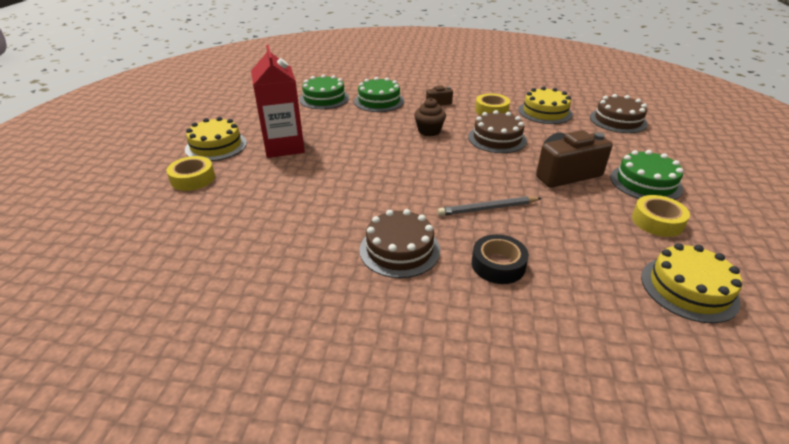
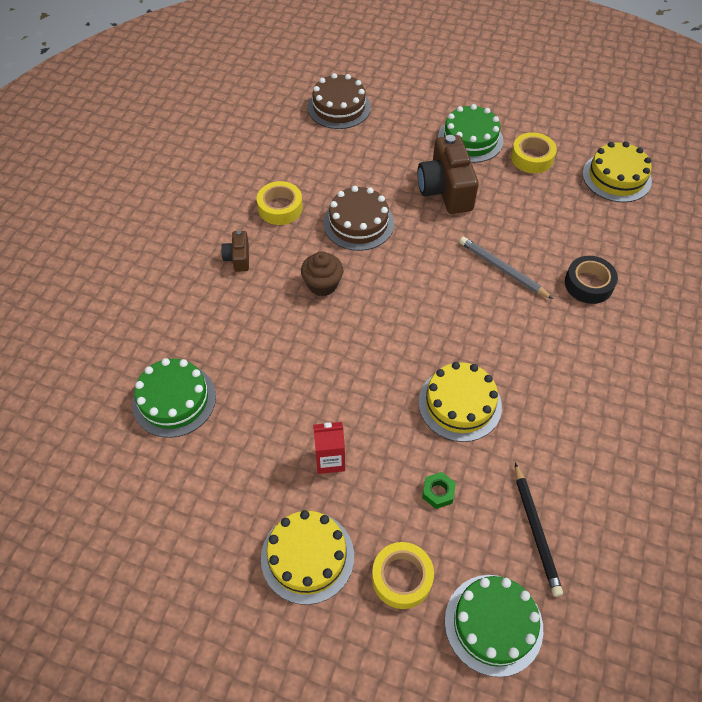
camera: 80 degrees left, 20 degrees up
(216, 236) = (536, 530): none -> black pencil
(256, 188) = (438, 492): none -> green nut
(284, 147) = (330, 460): red carton -> red carton, size x0.51
(379, 101) = (209, 327): green cake -> green cake (493, 624)
(399, 249) = (565, 354): brown cake -> none
(488, 208) = (502, 269): grey pencil -> grey pencil turned 135 degrees clockwise
(545, 112) = (300, 159): yellow cake -> yellow cake (459, 404)

